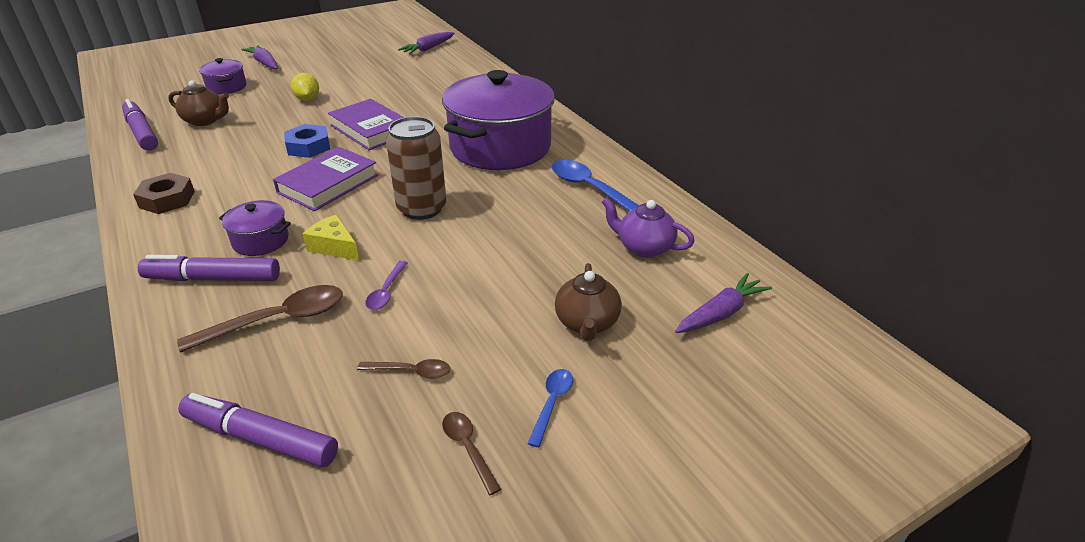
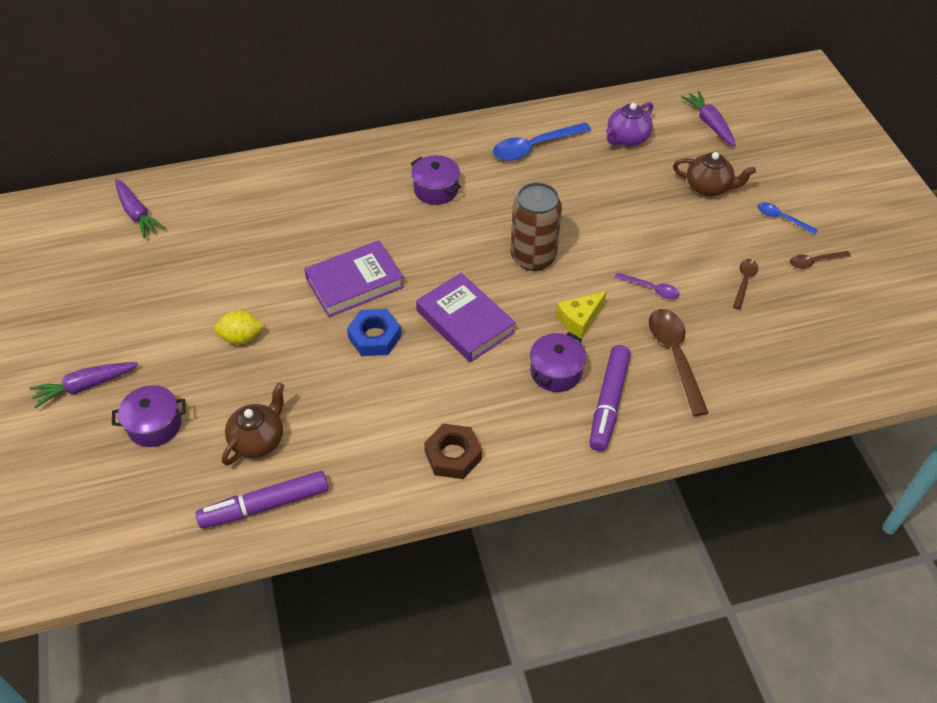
camera: 75 degrees left, 15 degrees up
(260, 438) = (797, 362): purple marker -> none
(500, 147) = (436, 189): purple pot -> purple pot, size x0.44

